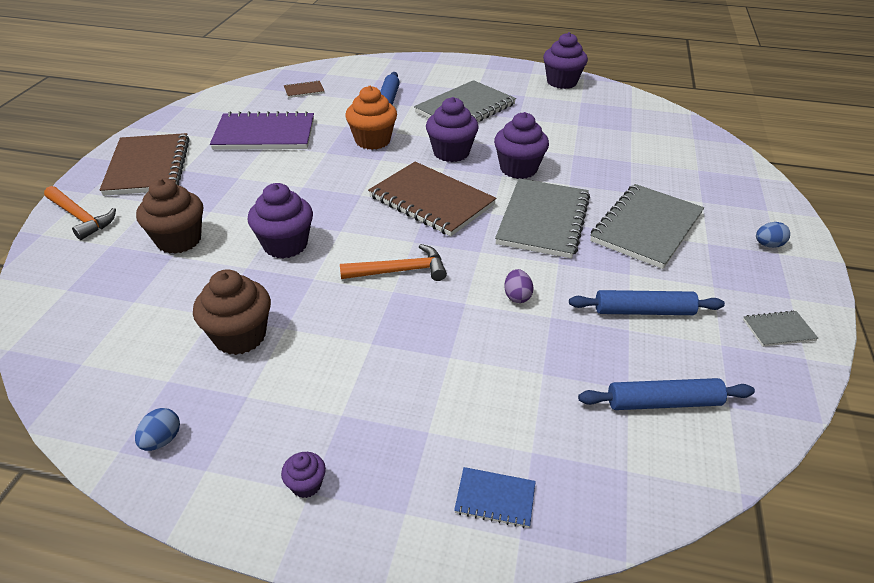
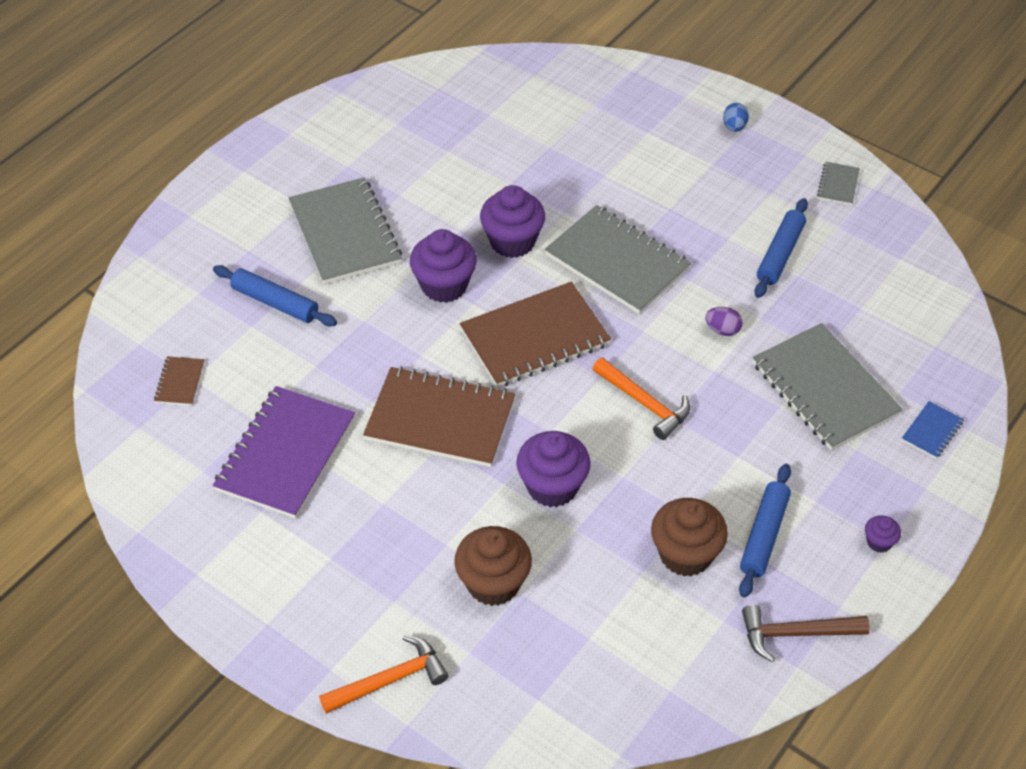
camera: 65 degrees left, 10 degrees up
(148, 167) = (299, 596): brown notebook -> brown notebook (440, 420)
(162, 440) = (796, 633): blue egg -> brown hammer
(372, 141) = (371, 349): orange cupcake -> none
(400, 271) = (644, 403): orange hammer -> orange hammer turned 120 degrees clockwise
(561, 82) = (335, 117): purple cupcake -> none
(646, 228) = (668, 193): grey notebook -> grey notebook (825, 389)
(663, 402) = (883, 294): blue rolling pin -> blue rolling pin (764, 535)

